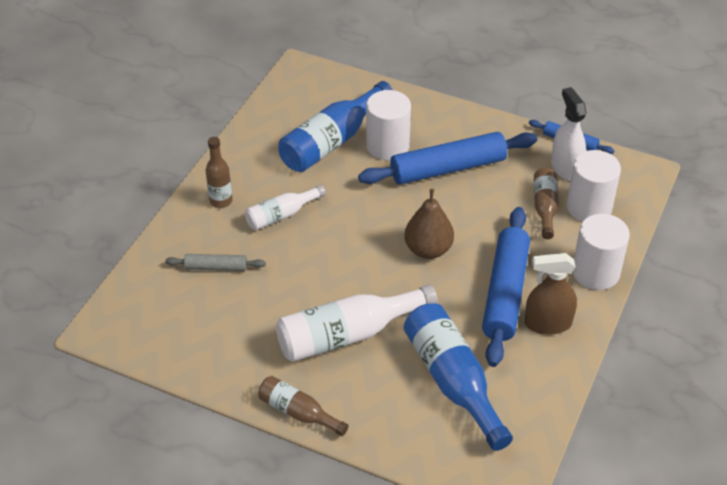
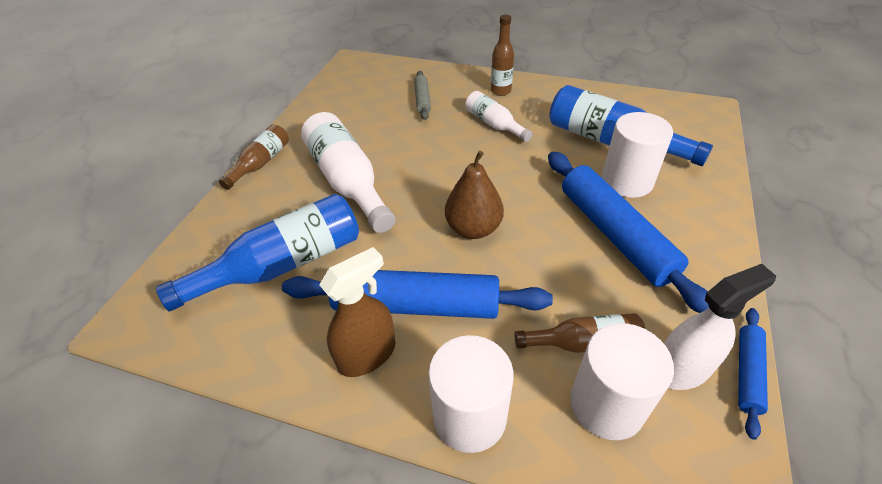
camera: 85 degrees right, 0 degrees up
(547, 323) = (367, 354): brown spray bottle -> brown spray bottle turned 60 degrees clockwise

